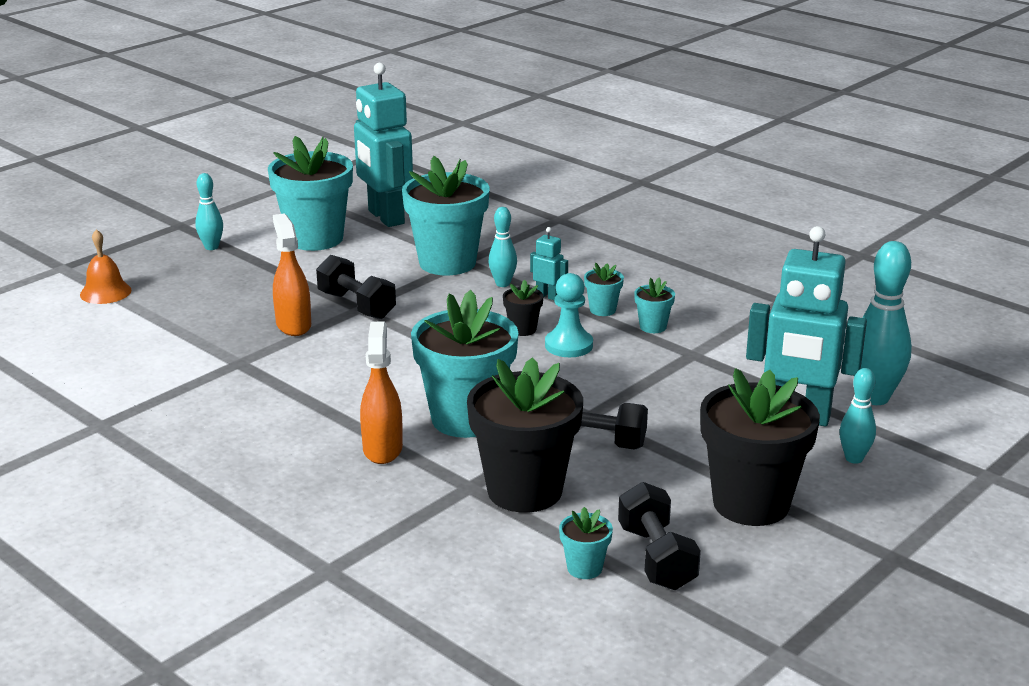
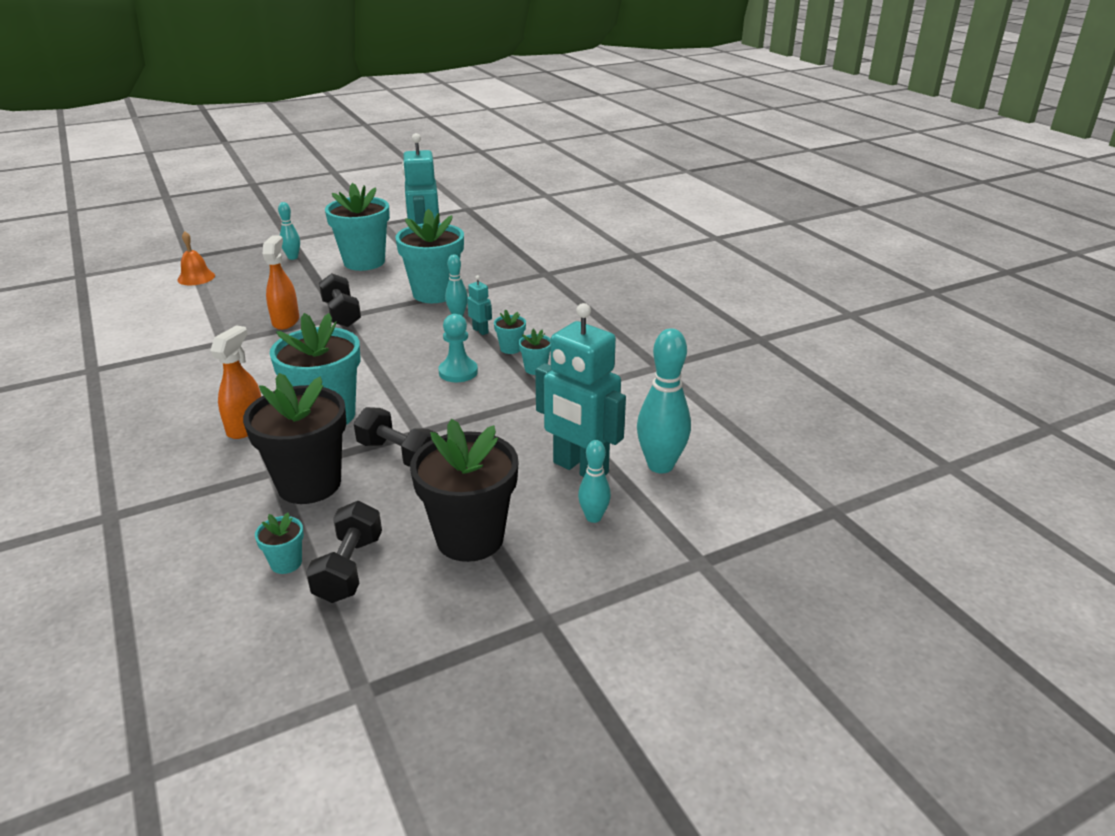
camera: 20 degrees right, 5 degrees up
(522, 329) = (437, 353): black flower pot -> none

